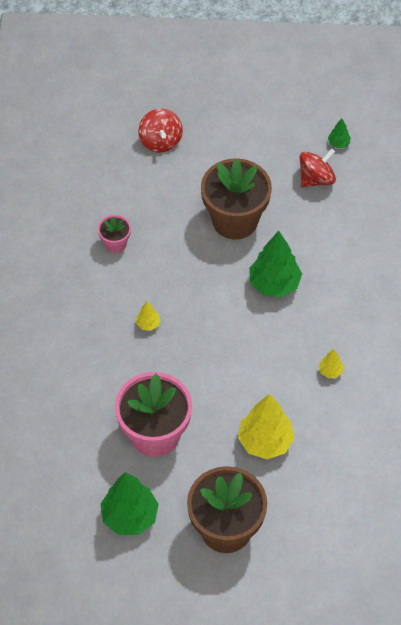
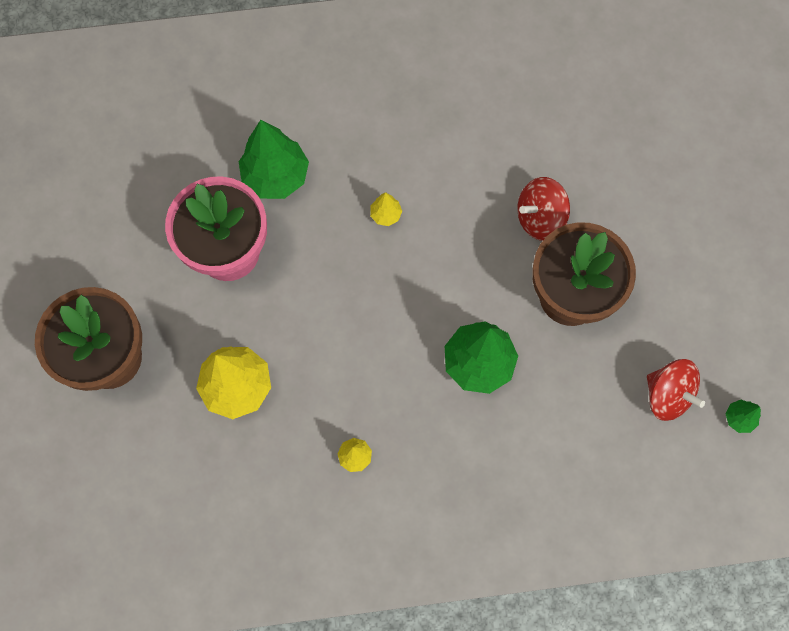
camera: 80 degrees right, 15 degrees up
(115, 243) = (499, 153): pink flower pot -> none
(130, 516) = (114, 243): green tree -> green tree (276, 176)
(160, 141) = (678, 178): red spinning top -> red spinning top (540, 218)

